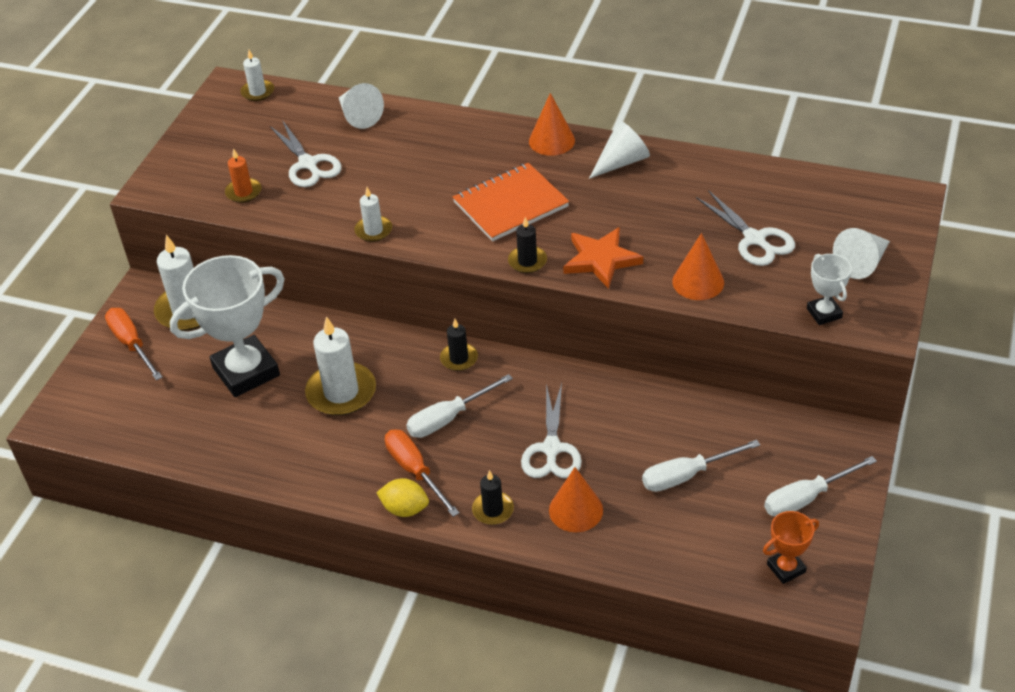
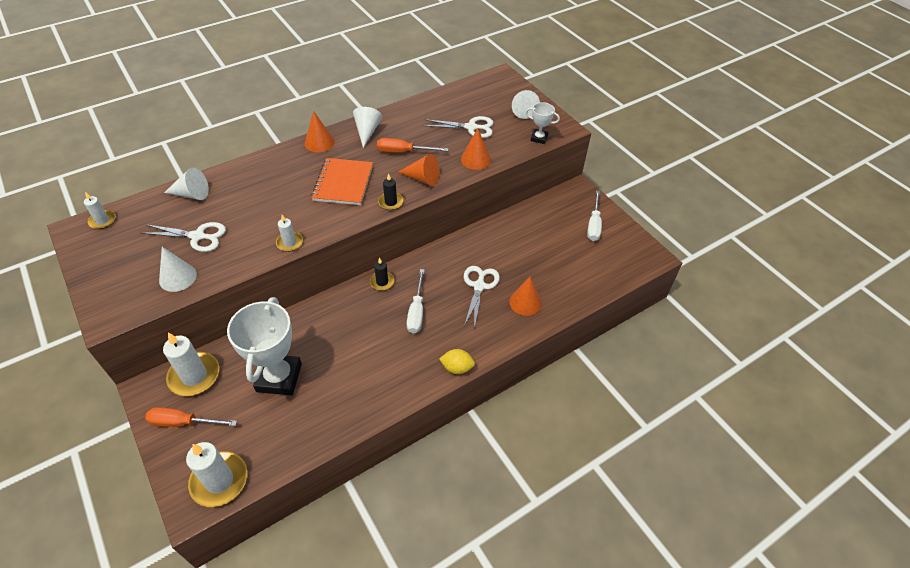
camera: 55 degrees left, 5 degrees up
(243, 192) = (178, 277): orange candle -> white cone
(341, 392) = (347, 344): white candle -> white candle (219, 480)
(405, 509) = (457, 368): yellow lemon -> yellow lemon turned 45 degrees clockwise
(415, 471) = (436, 347): orange screwdriver -> orange screwdriver (403, 152)
(493, 510) = (494, 333): black candle -> none
(551, 449) = (479, 286): white scissors -> white scissors turned 120 degrees counterclockwise
(601, 260) = (422, 178): orange star -> orange cone
(686, 475) = (544, 252): white screwdriver -> none
(786, 568) = (625, 256): orange trophy -> none

